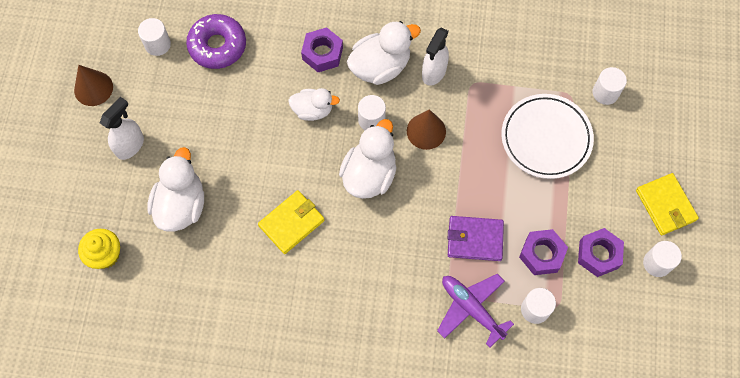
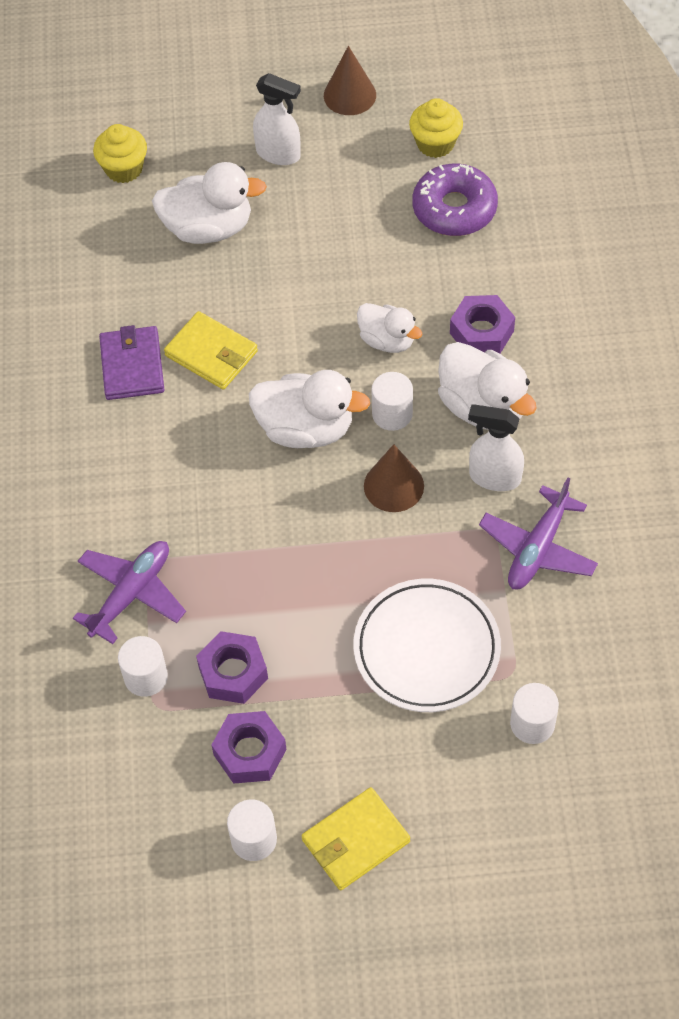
camera: 80 degrees right, 10 degrees down
(157, 44) = (435, 143): white cylinder -> yellow cupcake
(313, 110) = (387, 340): white duck -> white duck turned 45 degrees counterclockwise
(475, 239) = (237, 580): purple wallet -> purple wallet (132, 366)
(489, 61) = (538, 548): none -> purple plane

